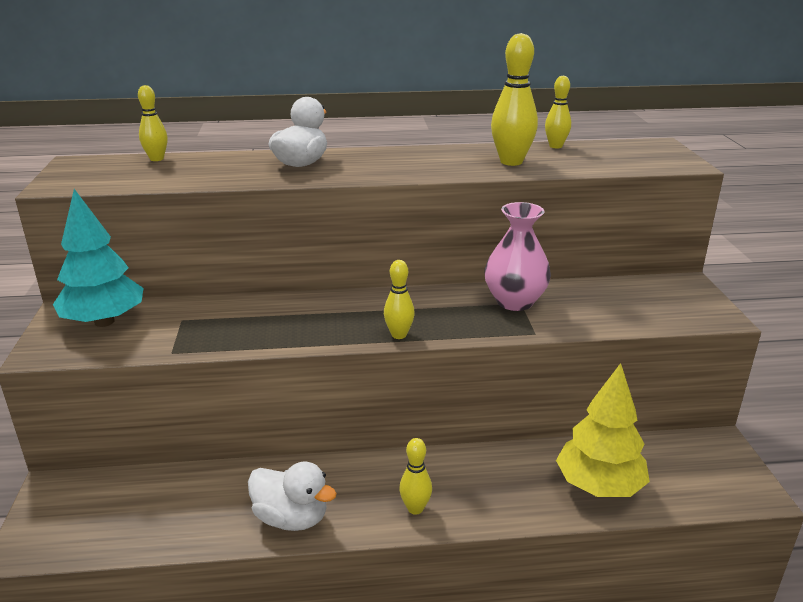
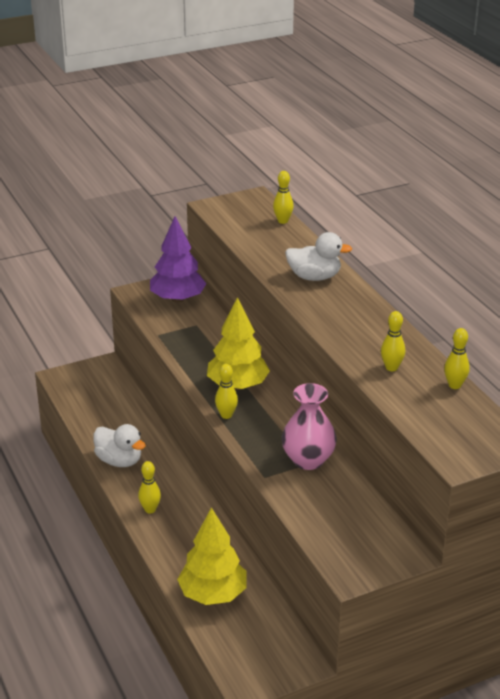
camera: 70 degrees right, 5 degrees up
(104, 322) = (177, 299): turquoise tree -> purple tree
(291, 518) = (119, 461): white duck -> white duck turned 60 degrees counterclockwise
(342, 316) = (237, 385): none -> yellow tree
(511, 162) = (391, 368): yellow bowling pin -> yellow bowling pin, size x0.60

